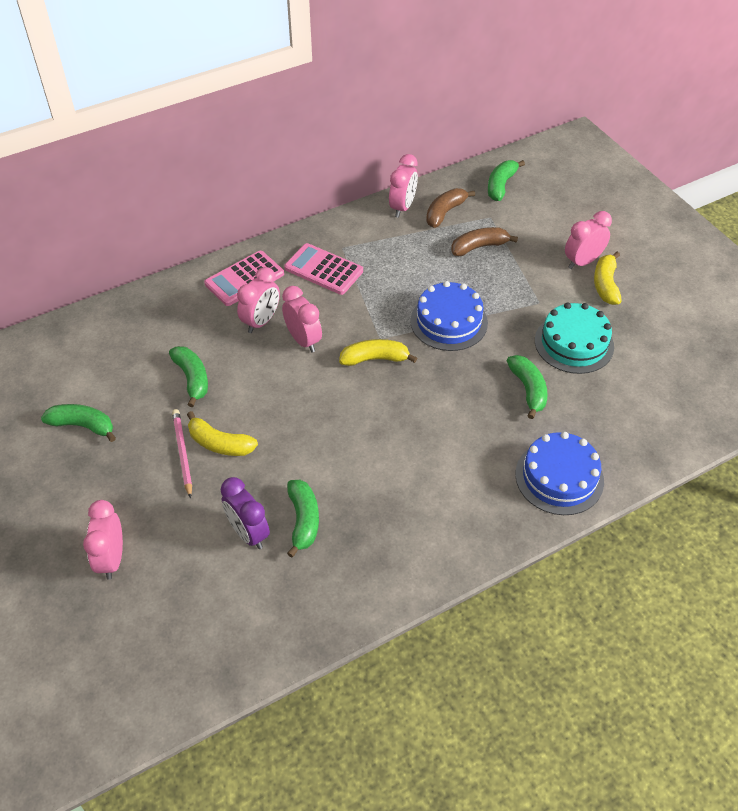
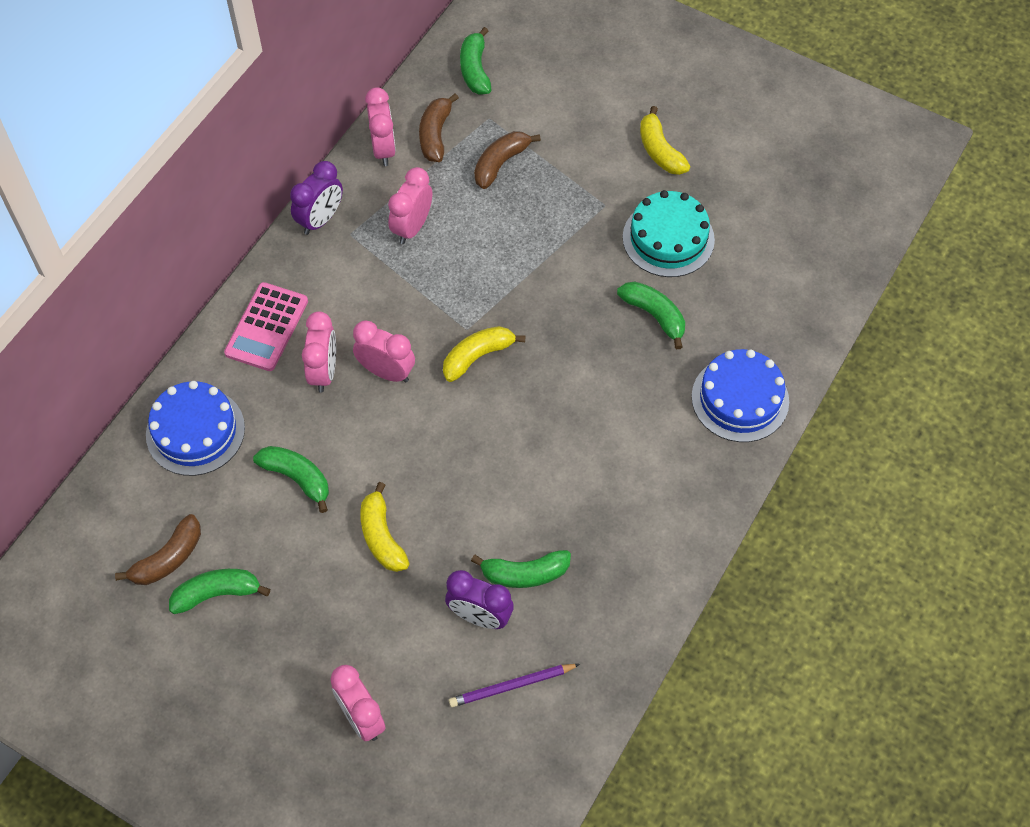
camera: 30 degrees left, 10 degrees up
(70, 388) = (168, 558): none -> brown banana
(182, 453) = (349, 568): pink pencil -> none
(220, 444) = (382, 537): yellow banana -> yellow banana turned 75 degrees clockwise
(235, 596) = (512, 686): none -> purple pencil
(303, 520) = (525, 574): green banana -> green banana turned 120 degrees clockwise
(323, 269) = (348, 273): pink calculator -> none
(329, 231) = (320, 219): none -> purple clock
(449, 322) = (526, 274): blue cake -> blue cake (195, 431)
(582, 262) = (620, 132): pink clock -> pink clock (412, 227)

